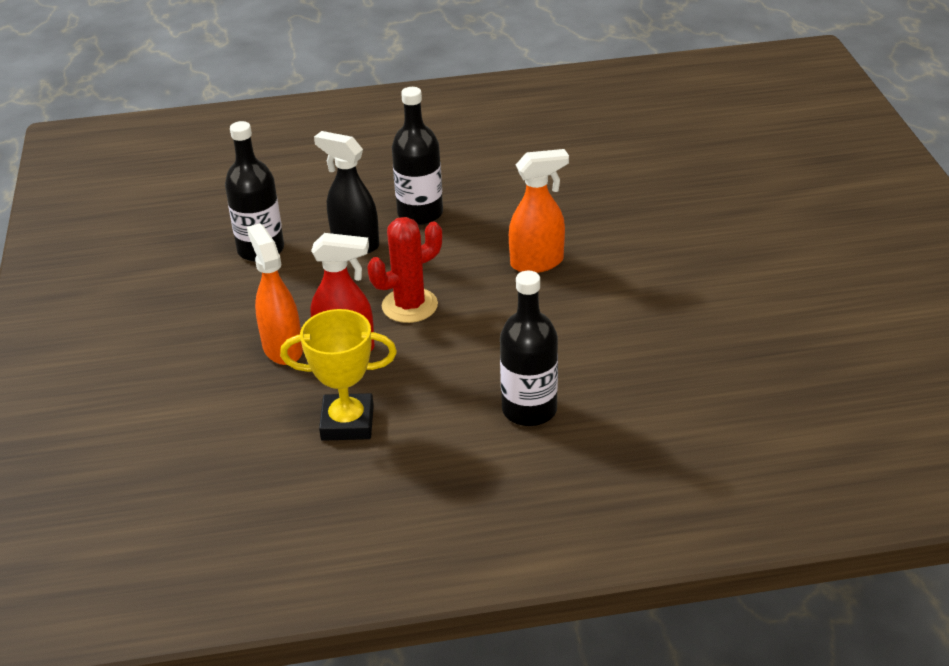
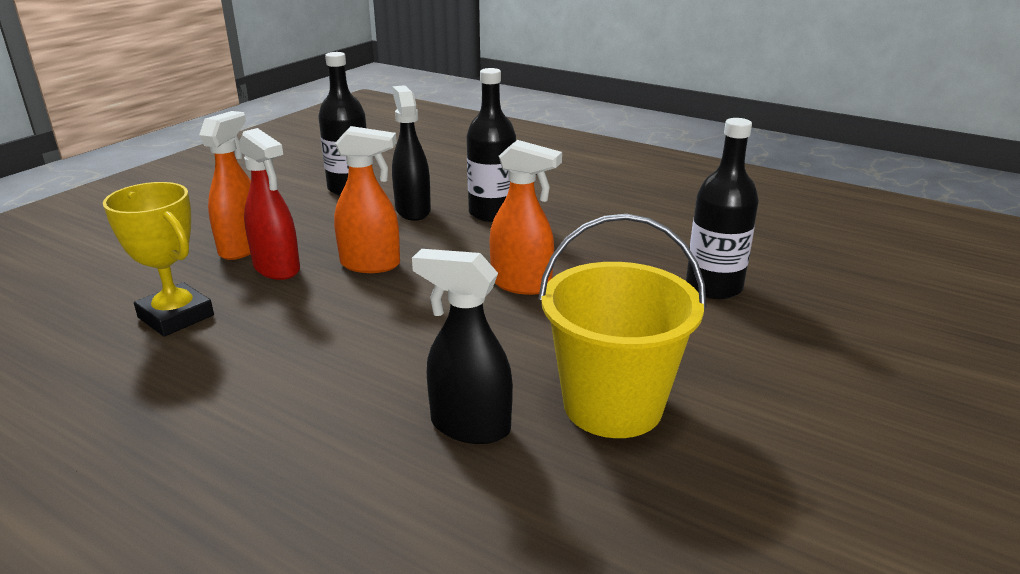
camera: 40 degrees right, 10 degrees down
(409, 306) = (371, 264): red cactus -> orange spray bottle
(529, 410) = (304, 391): black bottle -> black bottle (714, 287)
(652, 369) = (469, 426): none -> black spray bottle
(704, 311) = (613, 405): none -> yellow bucket

